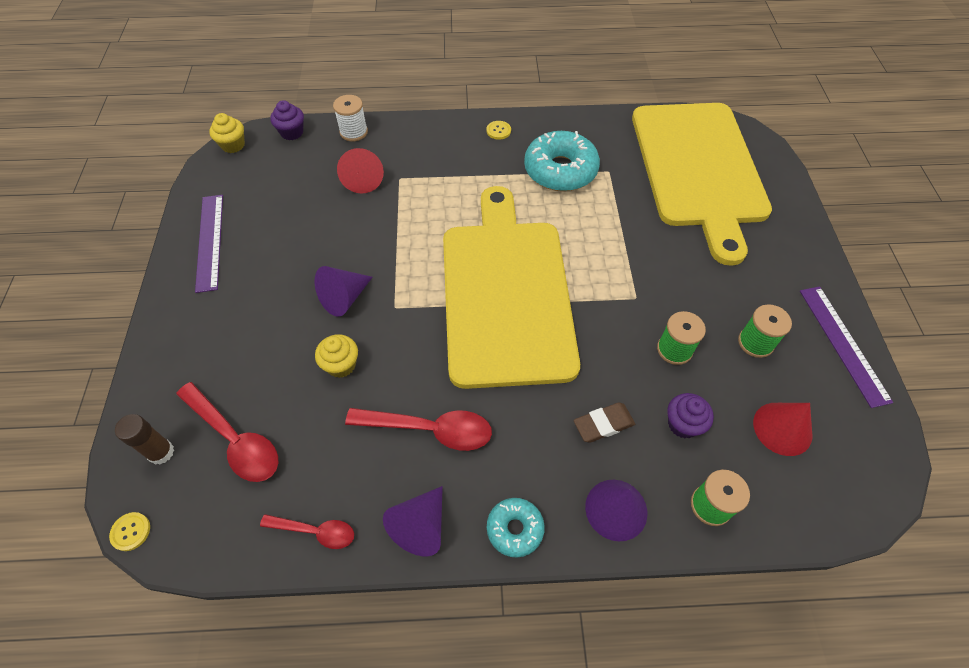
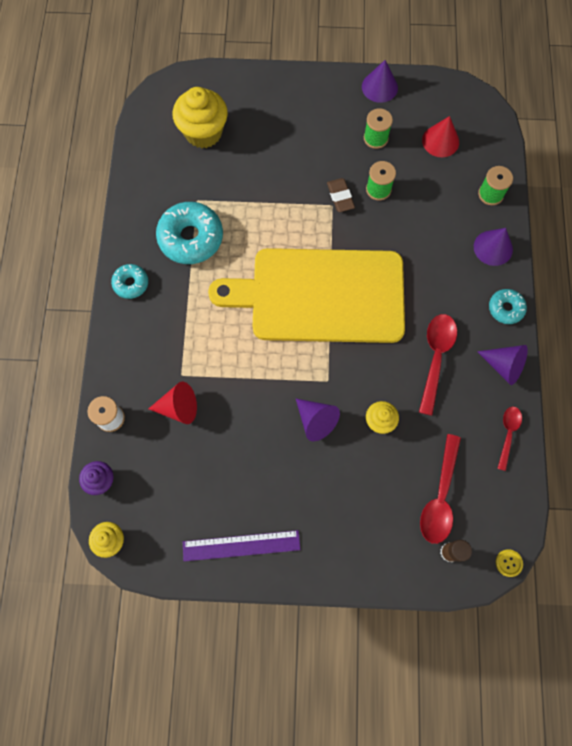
camera: 85 degrees left, 15 degrees up
(235, 439) = (440, 496): red spoon -> red spoon turned 150 degrees clockwise
(498, 131) = (131, 283): yellow button -> turquoise donut
(603, 424) = (435, 245): brown eraser -> brown eraser (340, 197)
(683, 424) = (436, 197): purple cupcake -> none
(698, 168) = (203, 132): yellow cutting board -> yellow cupcake
(843, 344) = (379, 87): purple ruler -> purple cone

